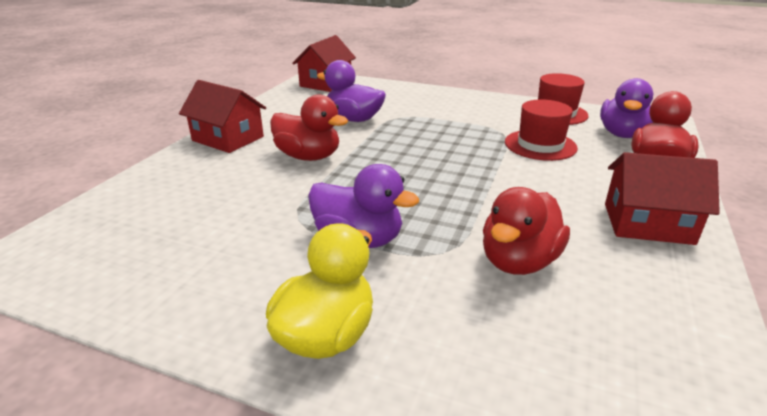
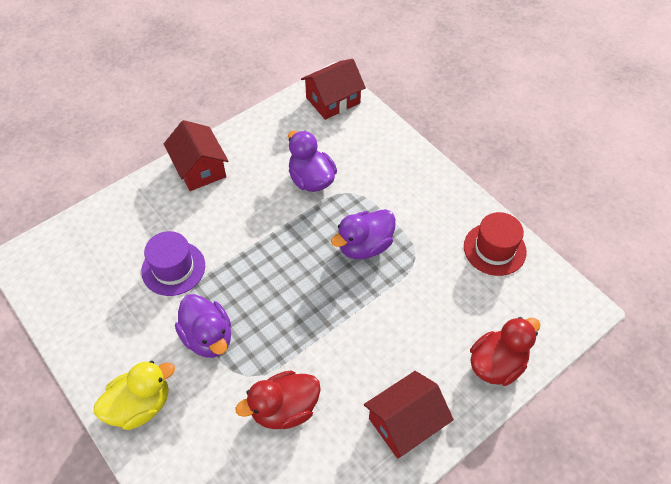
camera: 30 degrees right, 25 degrees up
(258, 204) = (173, 268): none -> purple hat
(308, 157) = (240, 223): red duck -> none
(540, 145) = (428, 292): red hat -> none
(622, 134) = (518, 311): purple duck -> purple duck (364, 246)
(647, 223) = (405, 422): red house -> red house turned 75 degrees counterclockwise

